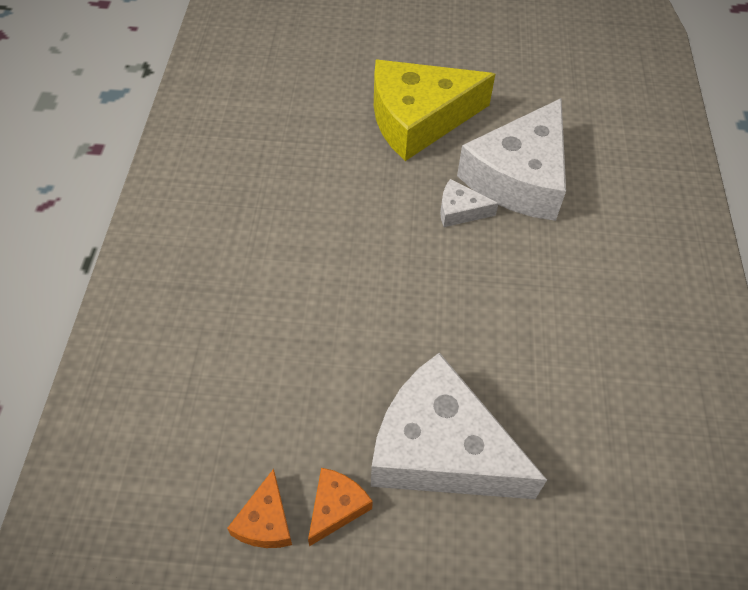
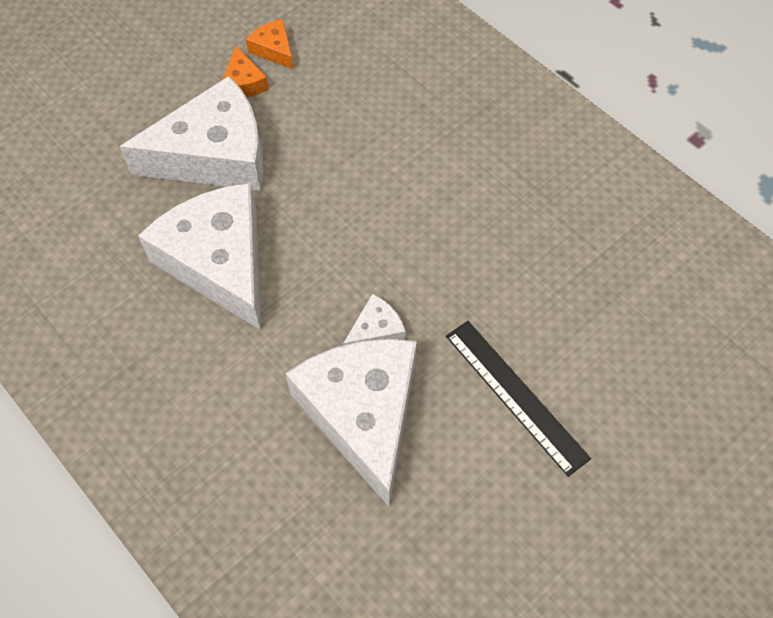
camera: 135 degrees right, 5 degrees up
(418, 119) = (515, 395): yellow cheese -> black ruler
(524, 346) = (219, 262): none -> white cheese

